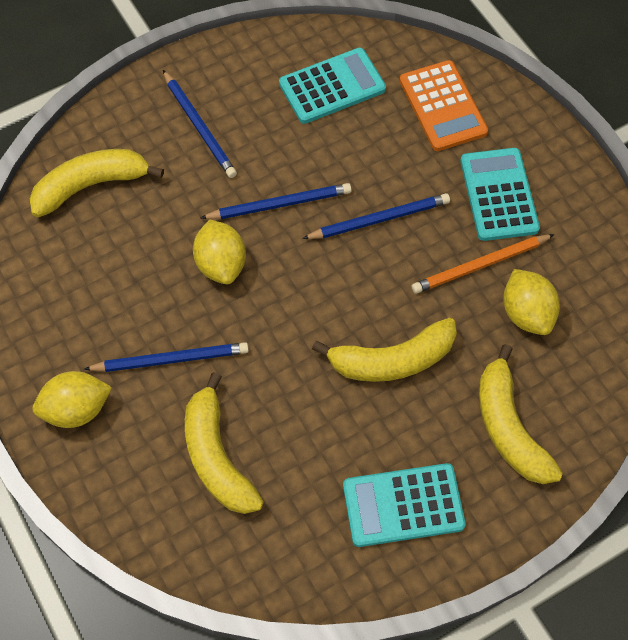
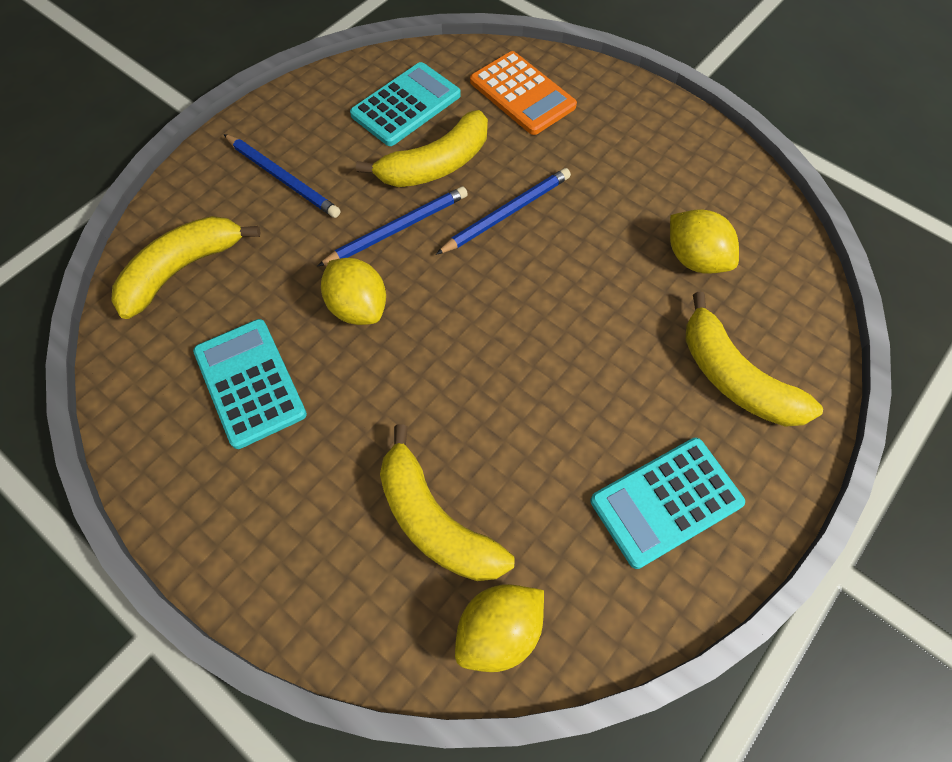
camera: 20 degrees left, 0 degrees up
(76, 409) = (246, 523): yellow lemon -> yellow lemon (499, 631)
(171, 359) = (339, 427): blue pencil -> none
(392, 360) = (583, 348): yellow banana -> yellow banana (436, 165)
(480, 265) = (627, 227): orange pencil -> none
(498, 195) = (613, 157): turquoise calculator -> turquoise calculator (249, 383)

